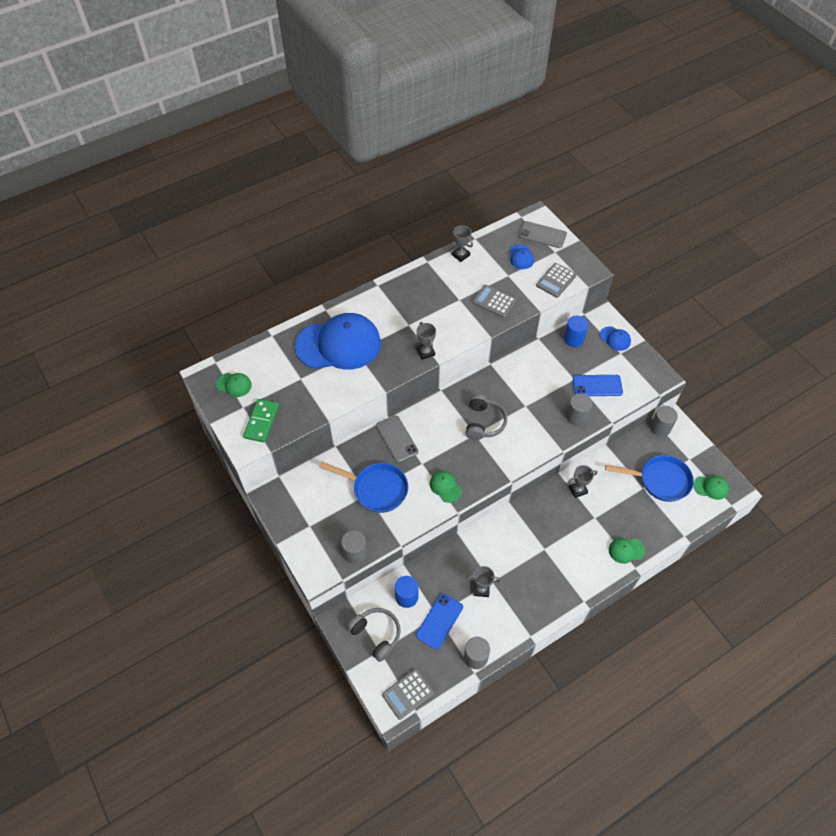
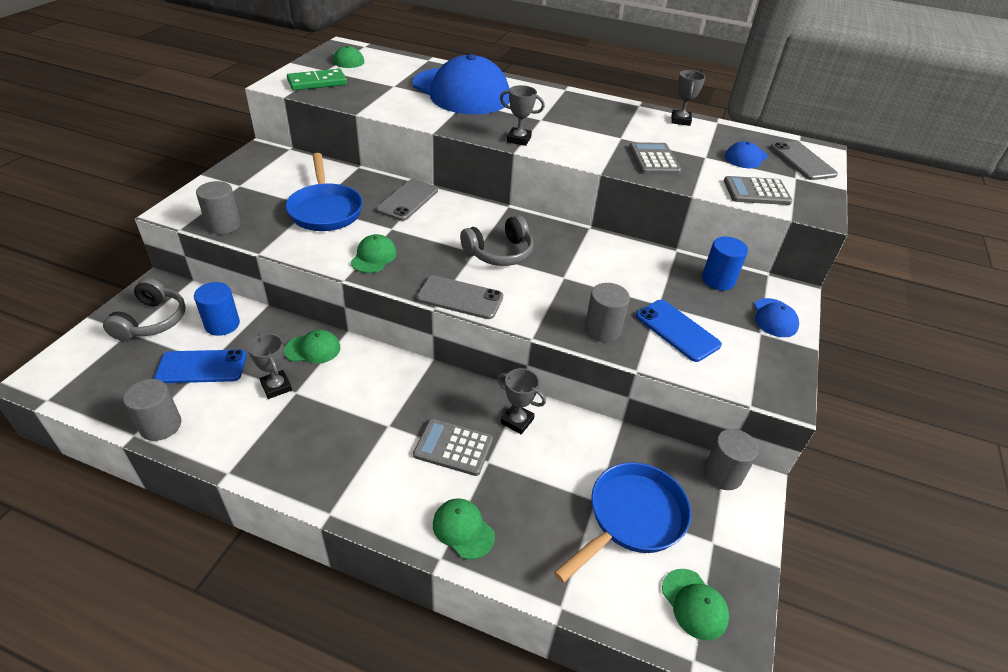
camera: 50 degrees right, 15 degrees down
(407, 694) = (72, 381): grey calculator -> grey calculator (453, 447)
(425, 352) = (519, 139): grey trophy -> grey trophy turned 75 degrees clockwise
(461, 557) = (313, 349): none -> green cap
(510, 464) = (460, 297): none -> grey phone
(660, 480) = (631, 518): blue pan -> blue pan turned 105 degrees counterclockwise

